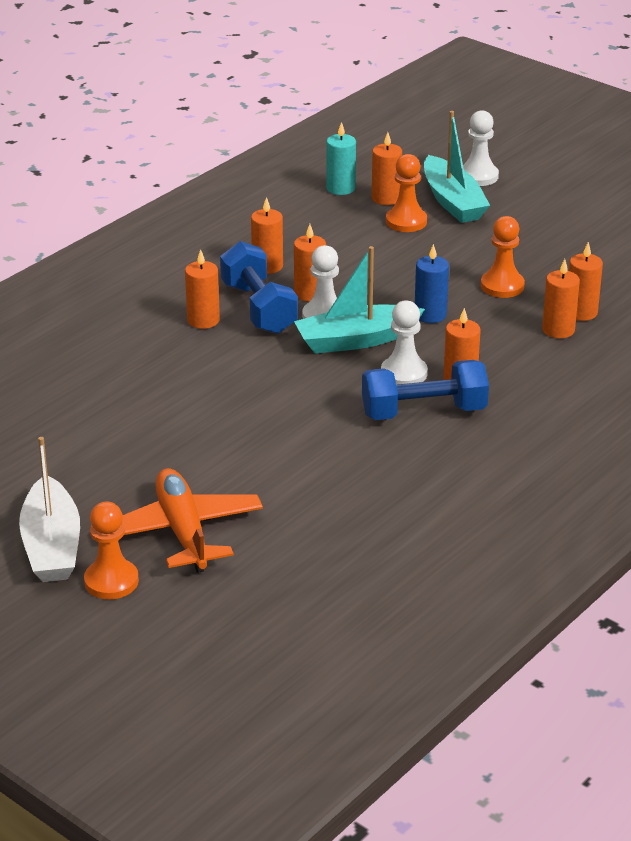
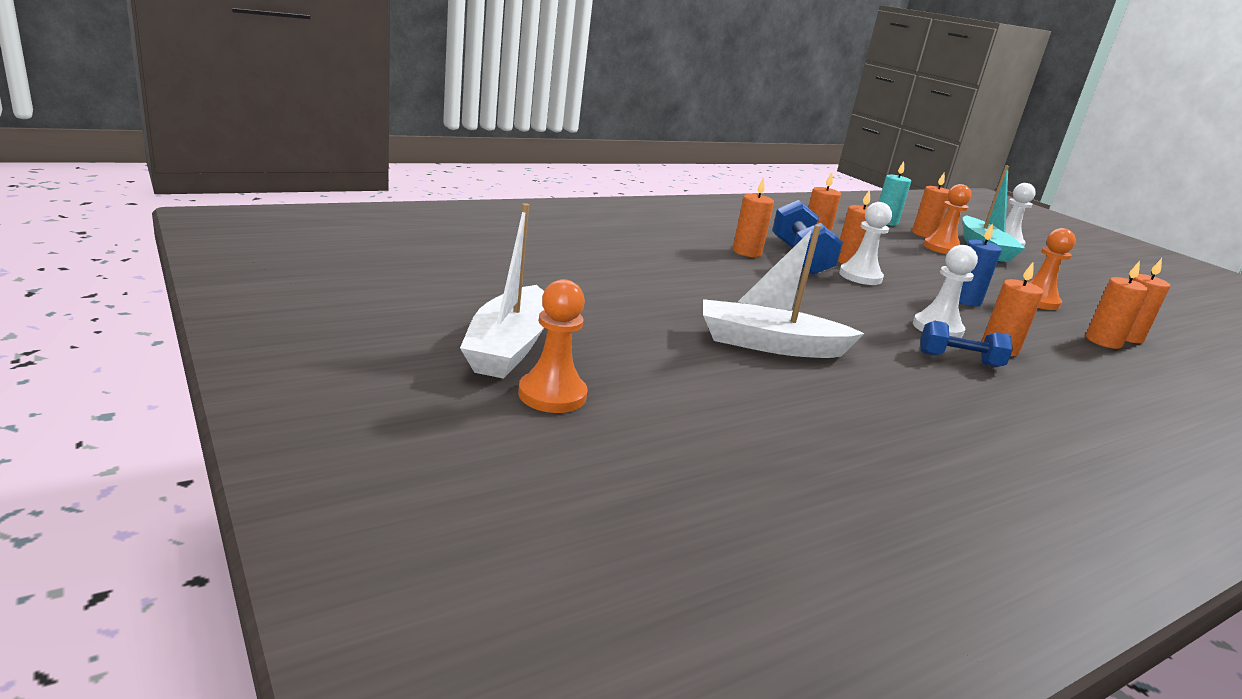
camera: 15 degrees right, 10 degrees down
(183, 531) = (660, 377): orange plane -> none
(259, 457) = (769, 344): none -> white boat
(356, 340) = (889, 297): turquoise boat -> none
(423, 412) = (959, 360): blue dumbbell -> blue dumbbell, size x0.60

